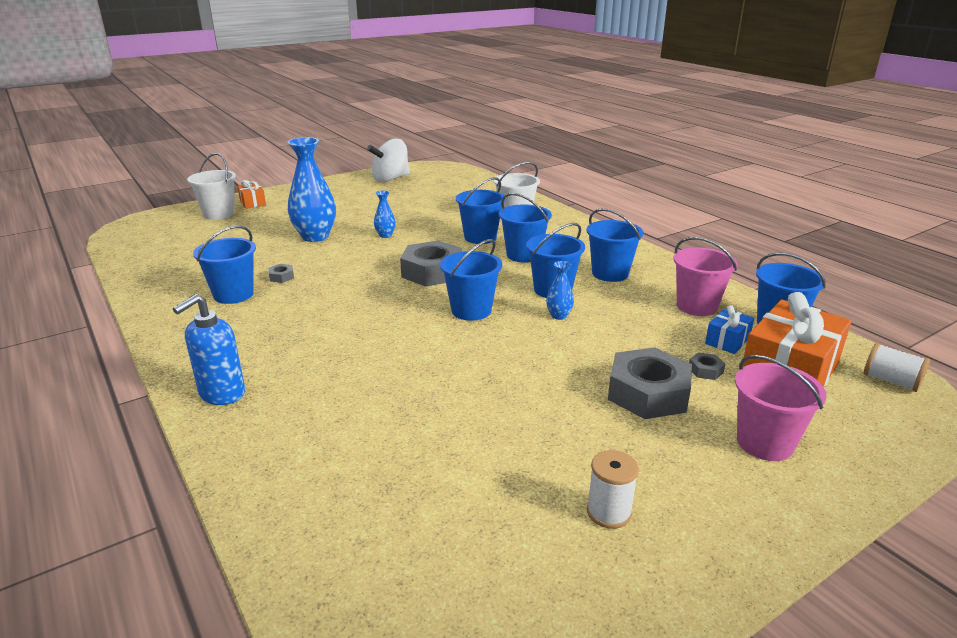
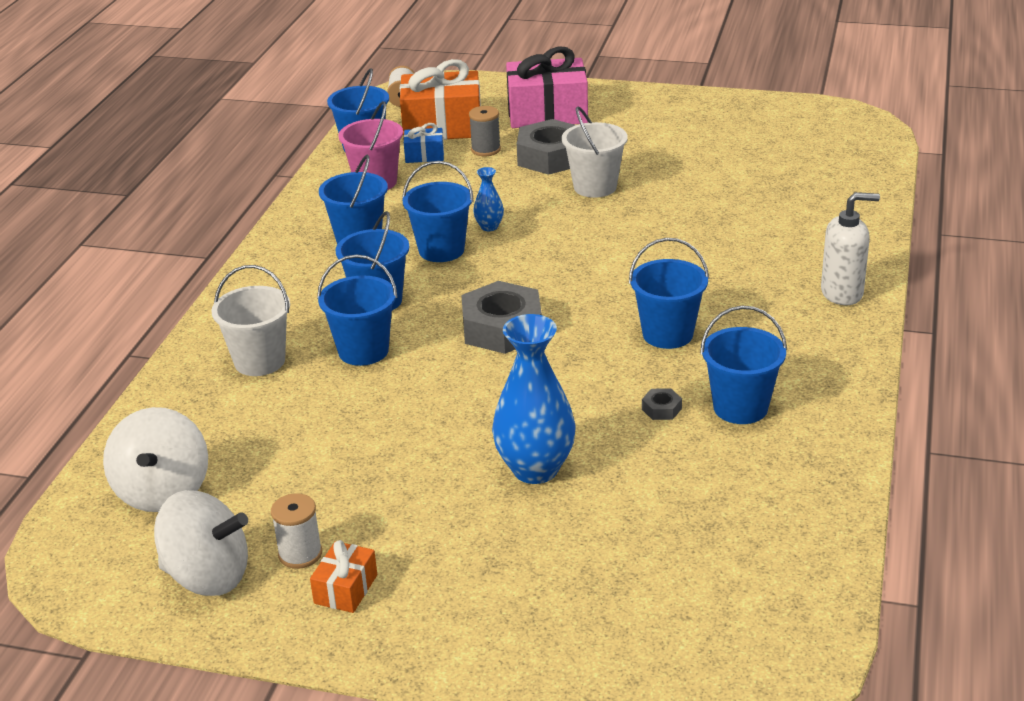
camera: 130 degrees left, 5 degrees up
(219, 214) = (601, 631): white bucket -> white bucket (595, 187)
(221, 394) = (842, 293): blue soap dispenser -> white soap dispenser
(252, 203) = (512, 639): orange gift -> orange gift (346, 589)
(385, 235) = (452, 418): blue vase -> none
(453, 184) = (163, 491): none -> white spinning top
(471, 310) = (546, 267): blue bucket -> blue bucket (667, 334)
(609, 512) = (686, 129): white spool -> white spool (300, 554)
(705, 370) = (486, 150): grey nut -> grey spool
(764, 443) = (547, 113): pink bucket -> pink gift

